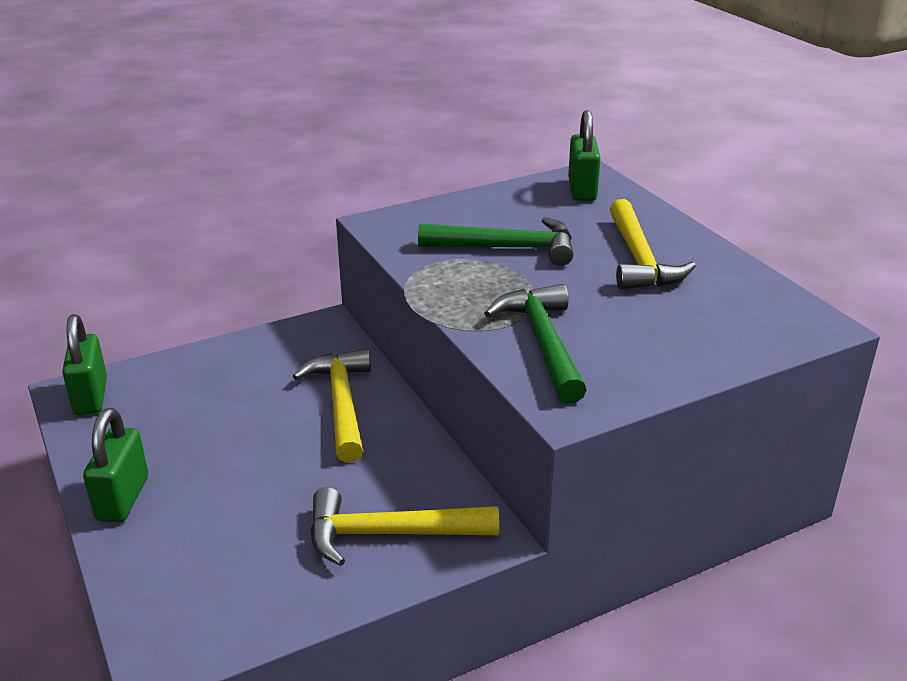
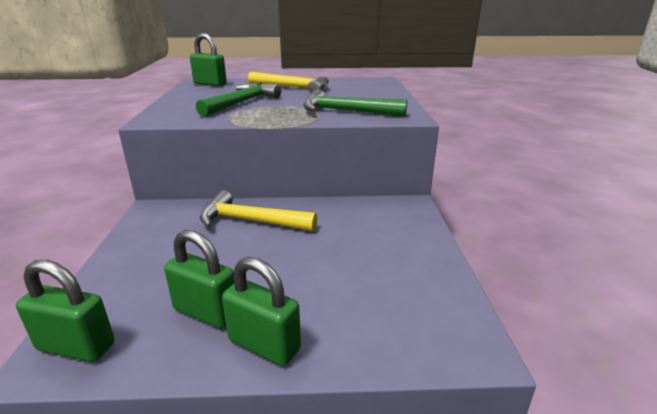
camera: 65 degrees left, 5 degrees down
(157, 444) = (206, 312): none -> green padlock
(390, 534) = (392, 230): yellow hammer -> none

